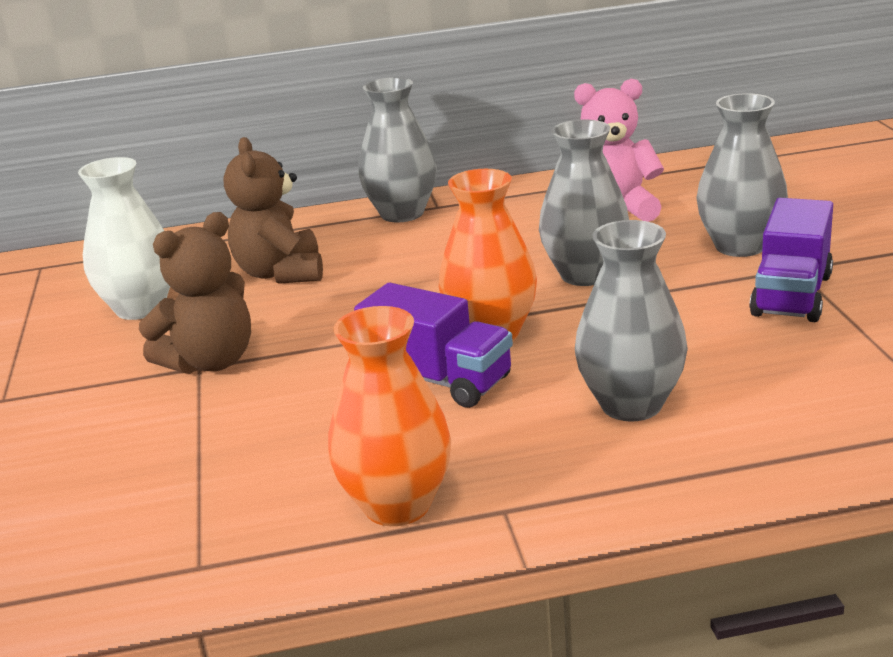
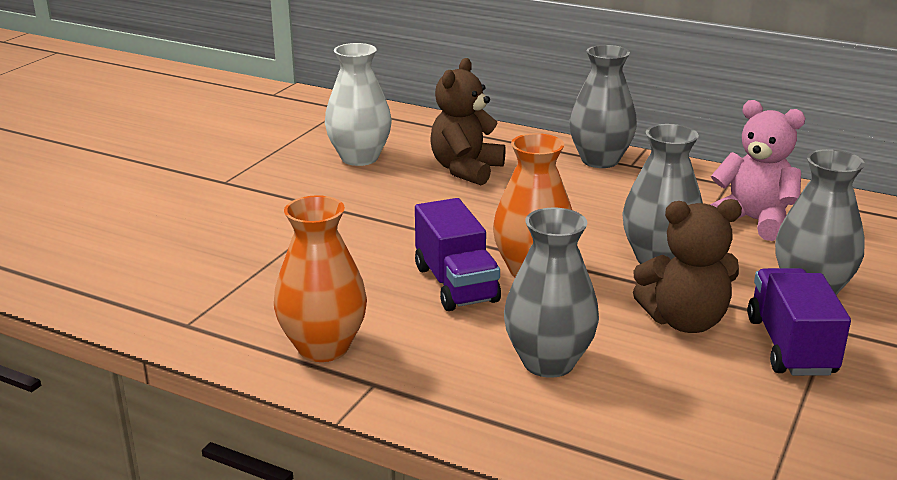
camera: 35 degrees right, 0 degrees up
(210, 362) = (350, 209): brown teddy bear -> brown teddy bear (684, 321)
(792, 295) = (790, 346): purple truck -> purple truck turned 120 degrees clockwise

